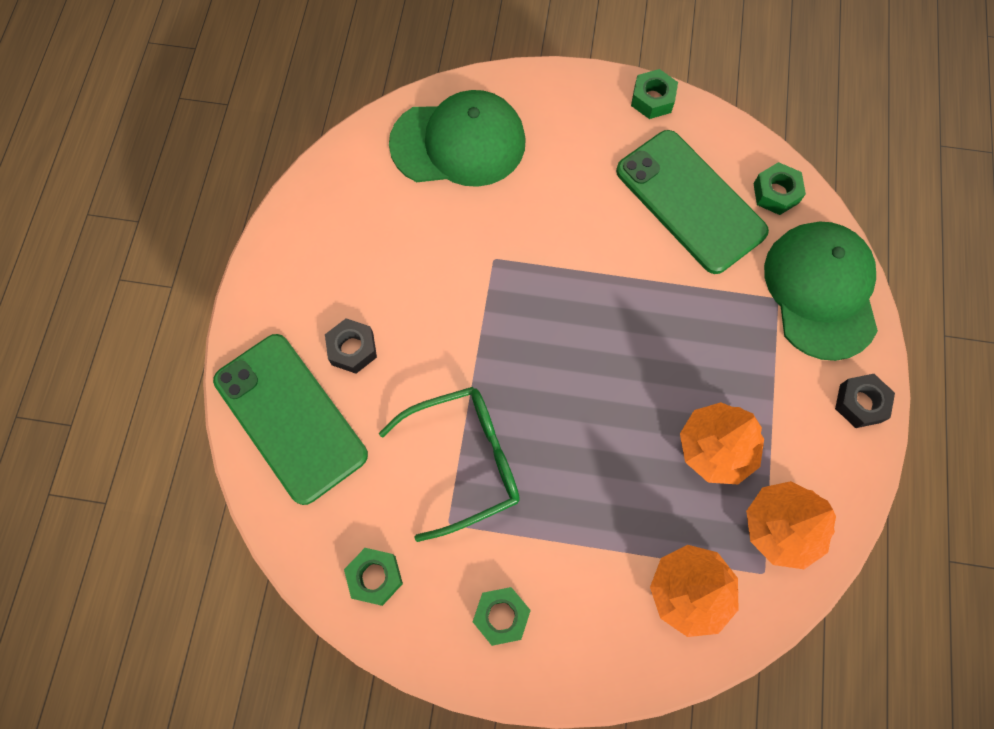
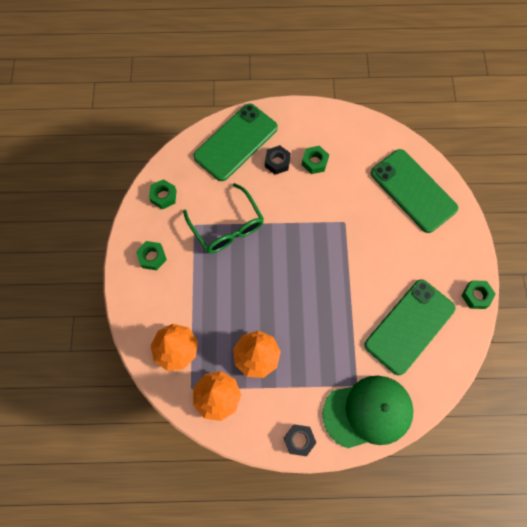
camera: 80 degrees right, 0 degrees up
(458, 143) = (413, 191): green cap -> green phone
(776, 193) = (429, 379): green nut -> green nut (314, 162)

